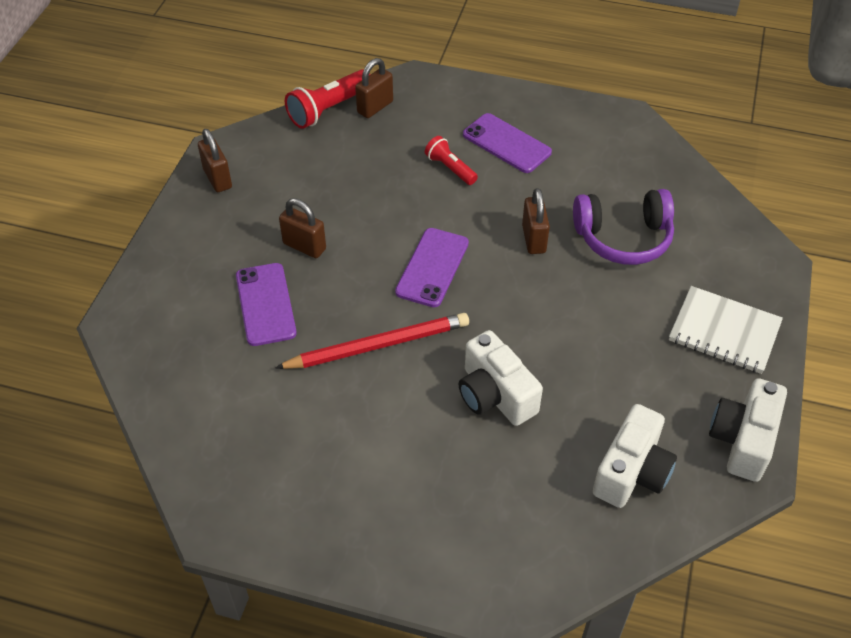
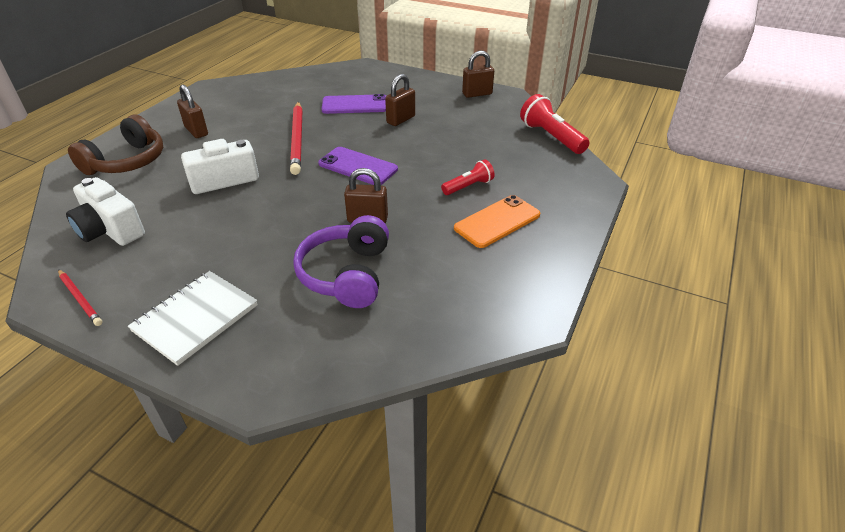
camera: 100 degrees right, 10 degrees down
(375, 107) = (554, 157): brown padlock -> brown padlock (196, 131)
(481, 534) = (127, 161): none -> brown headphones
(506, 143) = (497, 221): purple phone -> orange phone
(743, 440) = (80, 298): white camera -> red pencil

